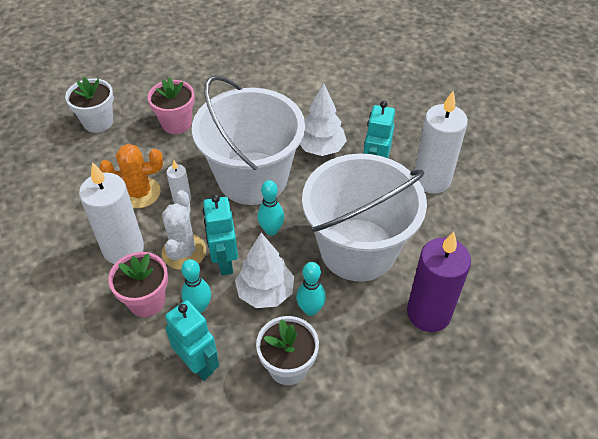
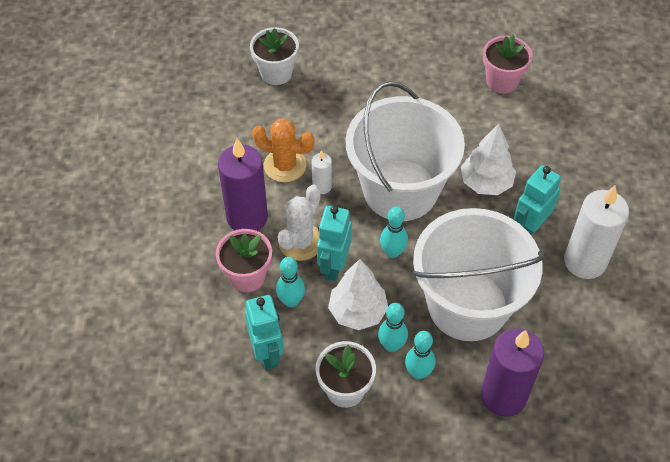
camera: 25 degrees right, 5 degrees up
(123, 249) = (247, 217): white candle -> purple candle
(176, 123) = (352, 102): pink flower pot -> pink flower pot (502, 81)
(346, 323) = (418, 372): none -> turquoise bowling pin

